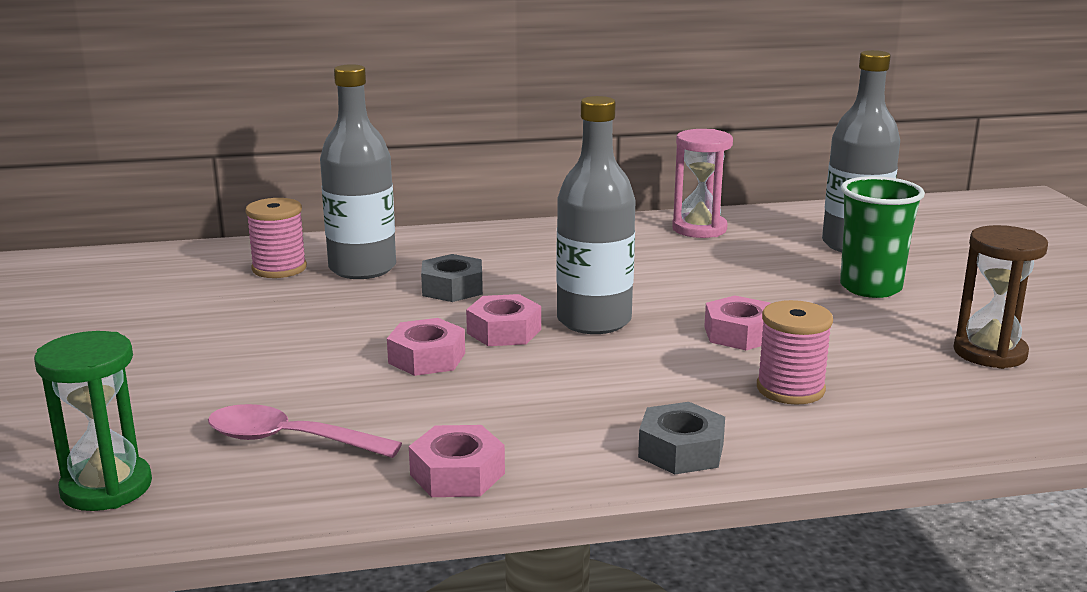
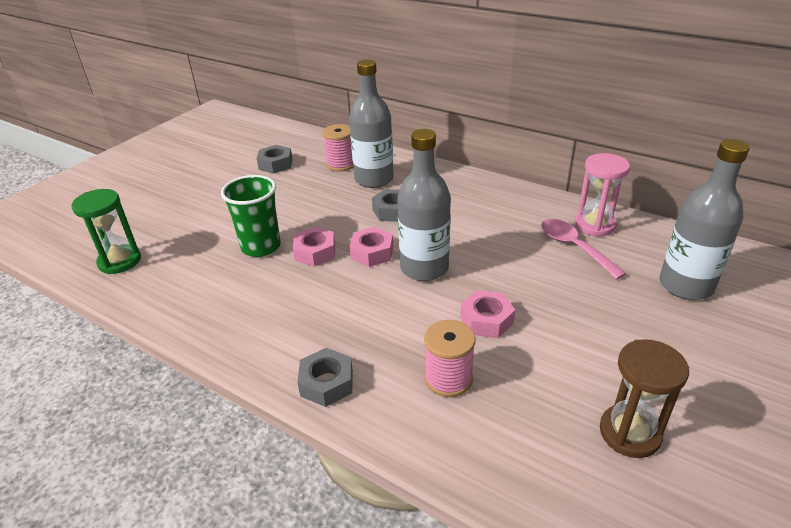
camera: 45 degrees right, 15 degrees up
(164, 298) = (275, 164): none -> grey nut
(289, 440) = (200, 272): pink spoon -> pink spoon (574, 247)
(457, 474) = (222, 332): pink nut -> none
(870, 288) = (635, 328): green cup -> green cup (261, 247)

